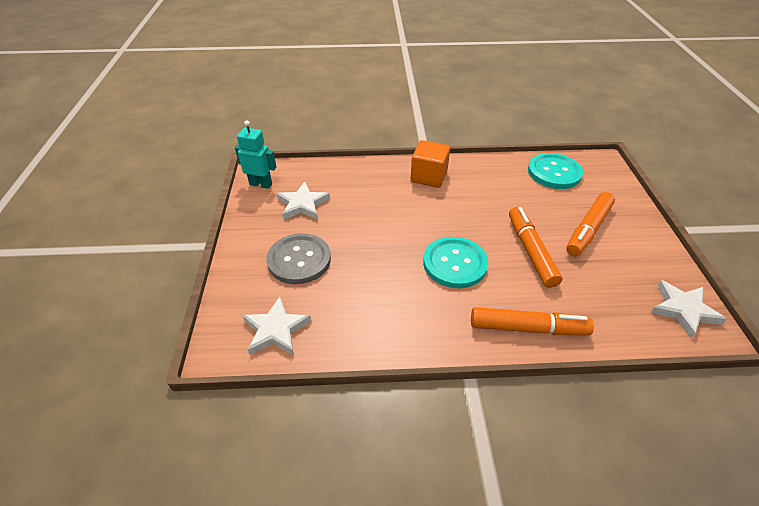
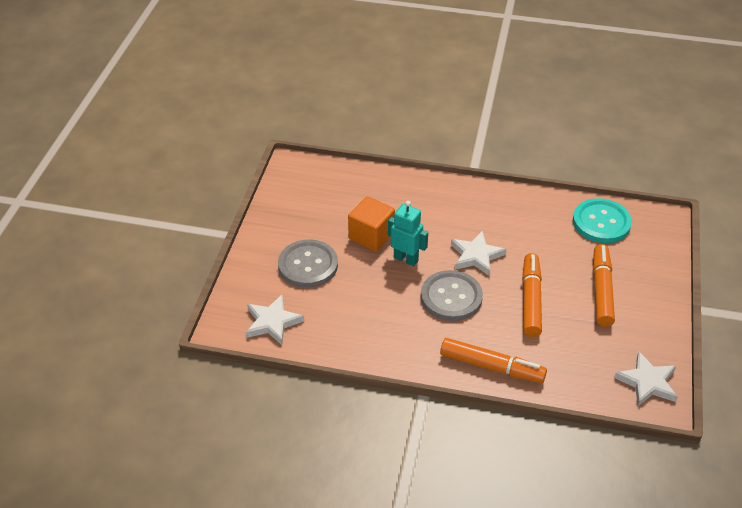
camera: 15 degrees right, 0 degrees up
(261, 184) = (290, 180): turquoise robot -> turquoise robot (406, 259)
(303, 204) = (326, 210): white star -> white star (476, 256)
(429, 176) = (463, 202): orange cube -> orange cube (371, 236)
(455, 263) = (451, 297): turquoise button -> grey button
(588, 229) = (601, 290): orange marker -> orange marker turned 135 degrees clockwise

